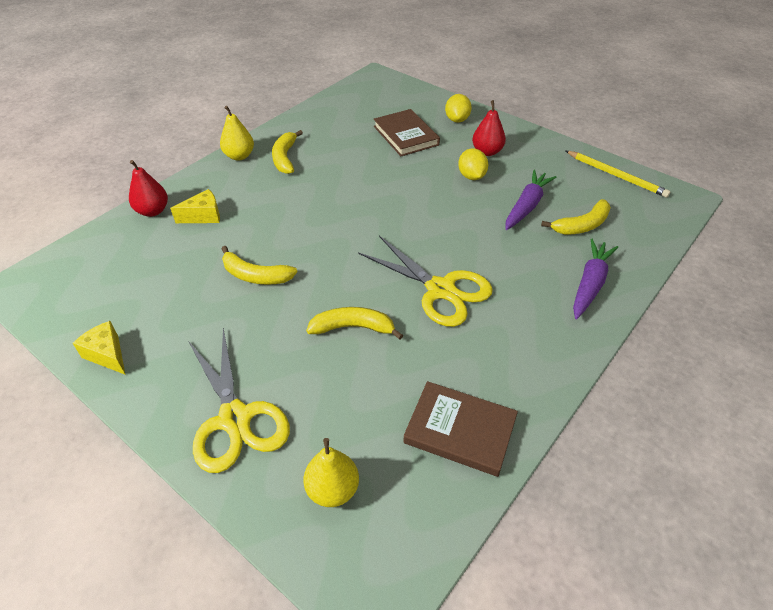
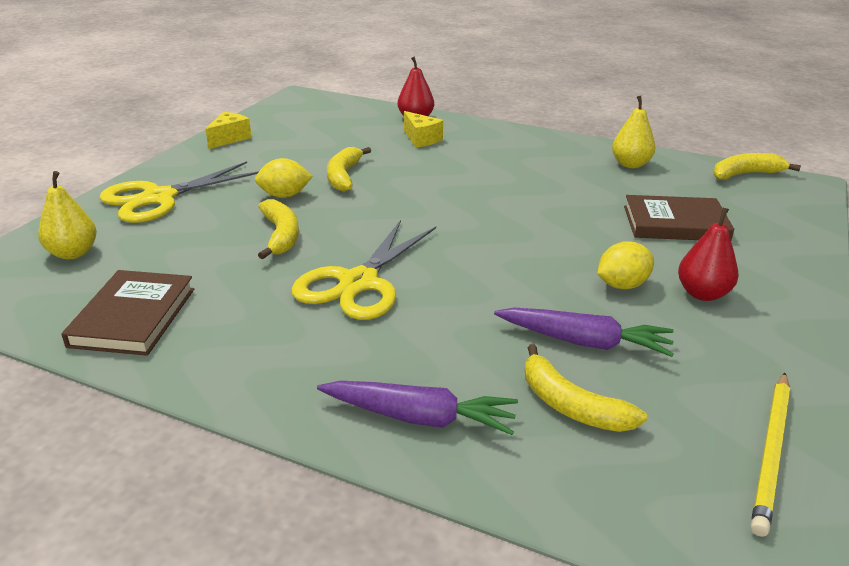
camera: 75 degrees right, 15 degrees down
(239, 156) = (533, 137): yellow pear -> yellow pear (630, 164)
(285, 158) = (550, 158): yellow banana -> yellow banana (745, 174)
(405, 135) = (675, 223): brown book -> brown book turned 45 degrees clockwise
(457, 120) = (766, 259): yellow lemon -> yellow lemon (284, 195)

